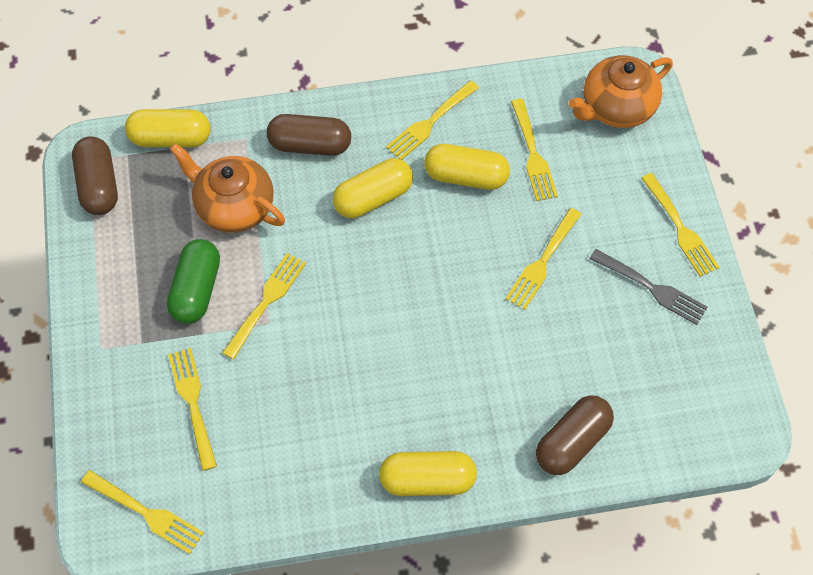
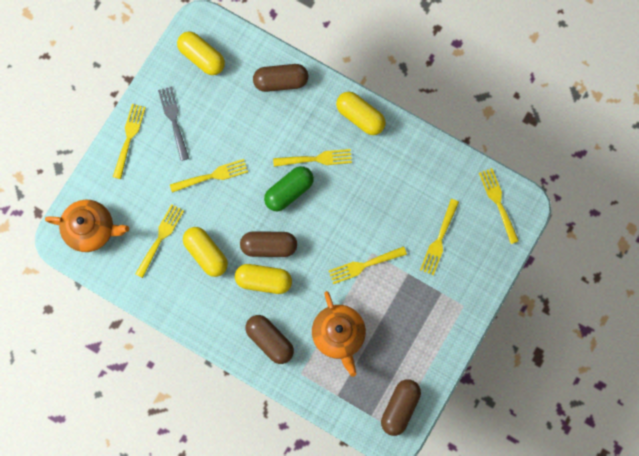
camera: 140 degrees left, 15 degrees up
(171, 138) = (340, 407): yellow capsule -> yellow capsule (202, 57)
(196, 289) = (393, 300): green capsule -> green capsule (289, 191)
(401, 237) = (269, 246): none -> brown capsule
(430, 122) = (195, 301): yellow fork -> yellow fork (316, 159)

